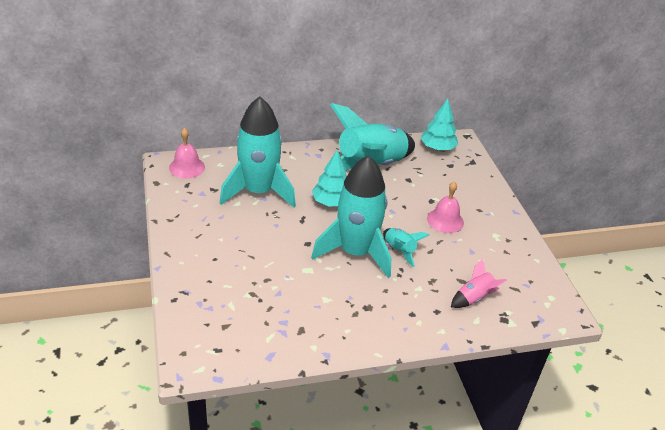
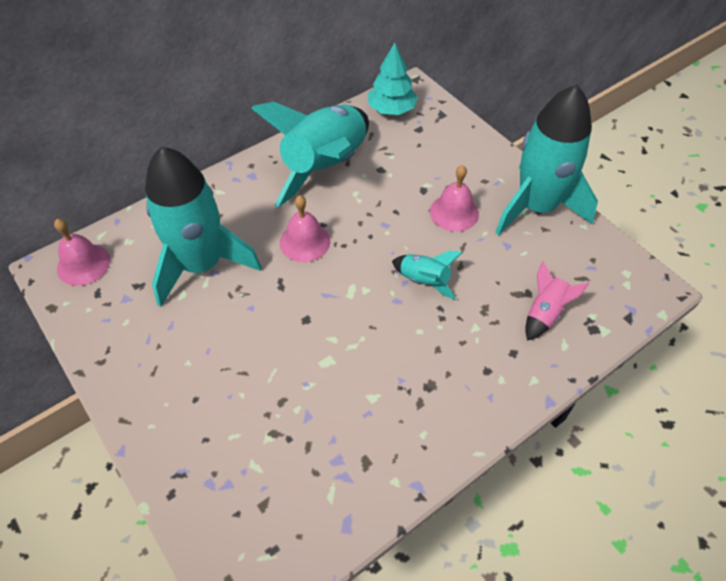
camera: 20 degrees left, 15 degrees up
(332, 202) = (305, 242): turquoise tree -> pink bell
(356, 253) = (373, 307): turquoise rocket -> turquoise rocket (537, 207)

